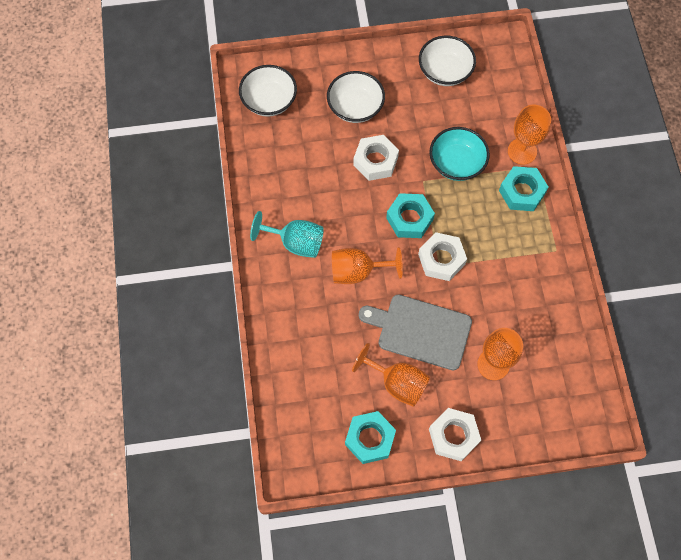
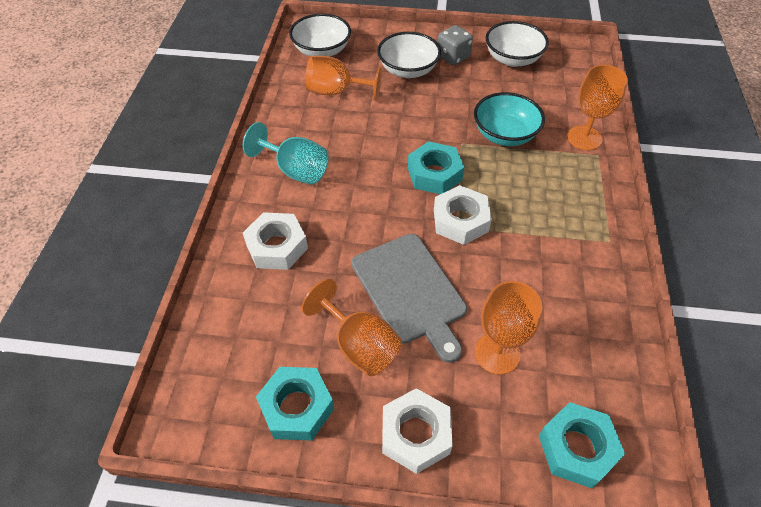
camera: 15 degrees right, 15 degrees down
(357, 271) = (355, 212): orange goblet -> orange goblet (336, 92)
(375, 161) = (413, 116): white nut -> white nut (277, 246)
(391, 81) = (453, 57): none -> grey dice
(420, 331) = (410, 291): grey cutting board -> grey cutting board turned 150 degrees counterclockwise
(522, 192) = (576, 174): turquoise nut -> turquoise nut (577, 448)

